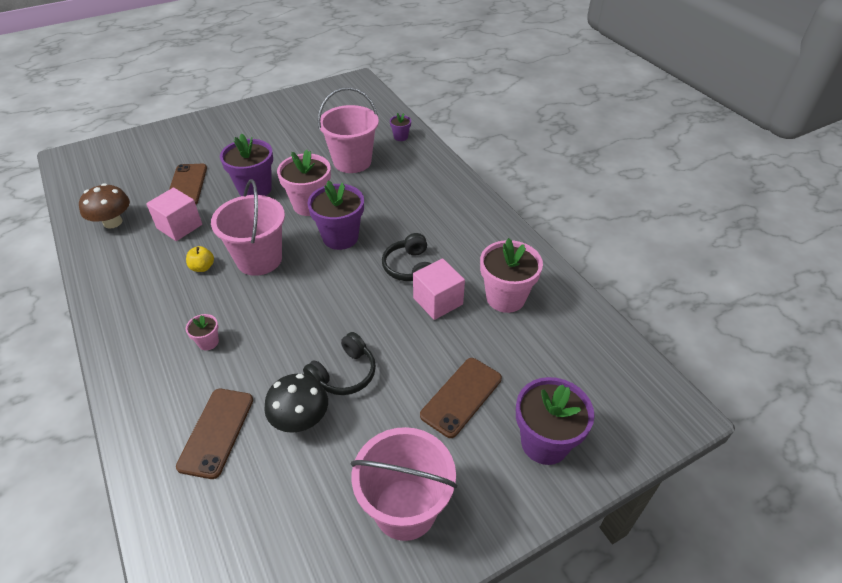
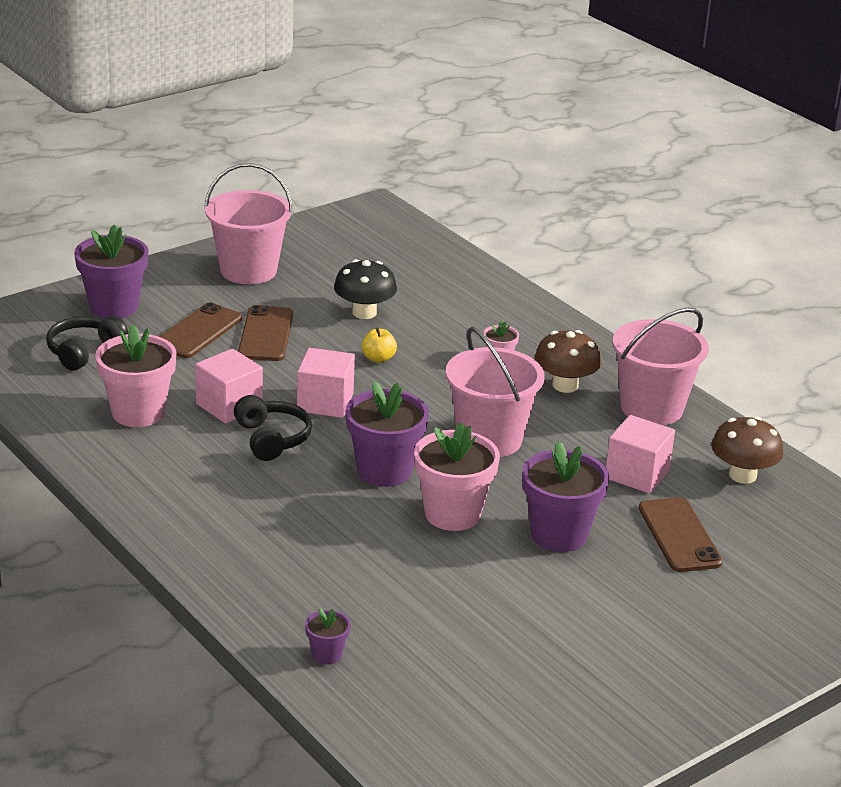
camera: 170 degrees right, 15 degrees down
(172, 309) = (565, 385): none -> brown mushroom
(202, 267) = (561, 427): yellow apple -> yellow apple (378, 358)
(216, 432) = (444, 303): brown phone -> brown phone (266, 334)
(344, 374) = (330, 343): black headphones -> black headphones (84, 351)
(352, 162) = (409, 594): pink bucket -> pink bucket (651, 408)
(365, 301) = (325, 402): none -> pink cube

